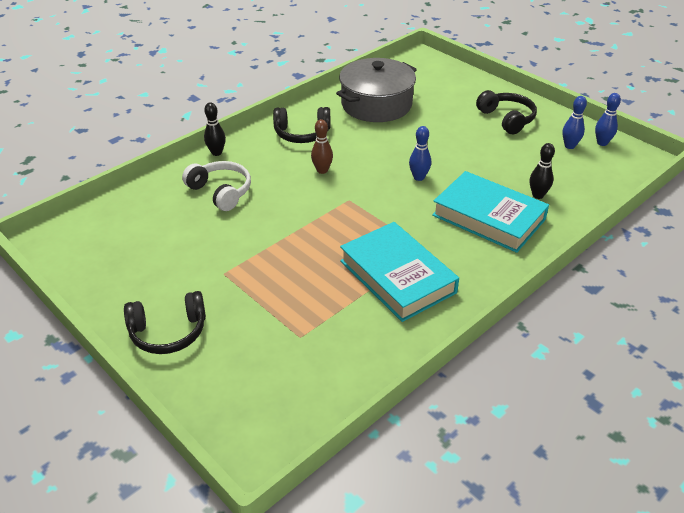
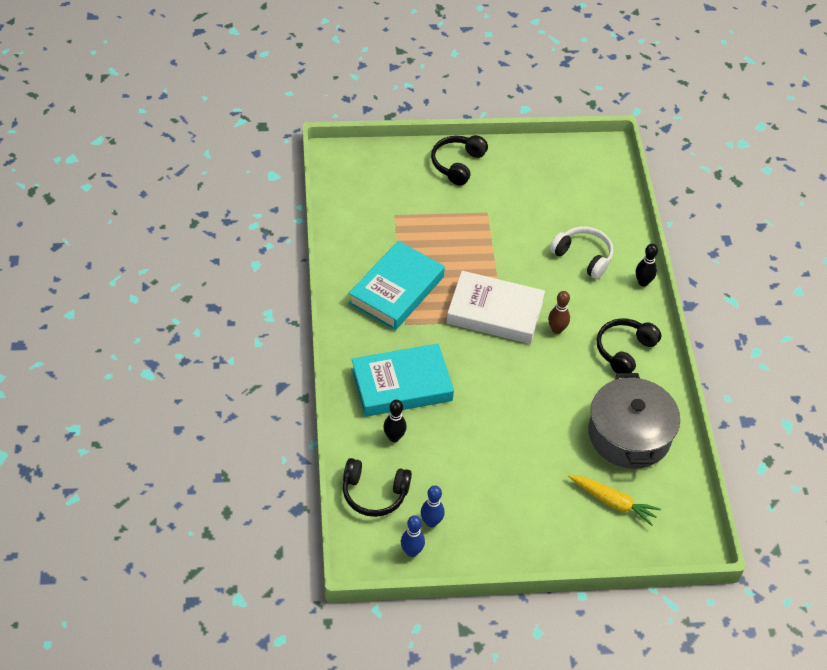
camera: 125 degrees right, 10 degrees up
(221, 192) = (583, 257): white headphones -> white headphones turned 135 degrees counterclockwise
(345, 208) = (495, 312): none -> white book
(397, 276) = (396, 290): turquoise book -> turquoise book turned 60 degrees counterclockwise
(419, 177) = (490, 381): blue bowling pin -> none
(438, 91) = (613, 502): none -> yellow carrot
(507, 119) = (515, 514): black headphones -> black headphones (374, 493)

